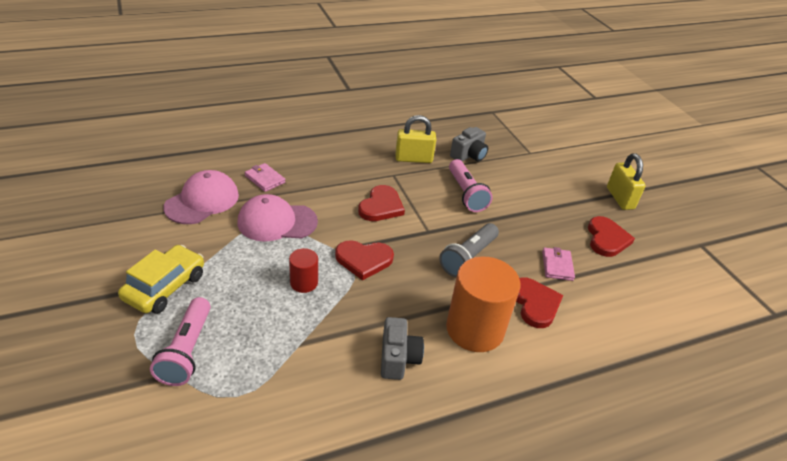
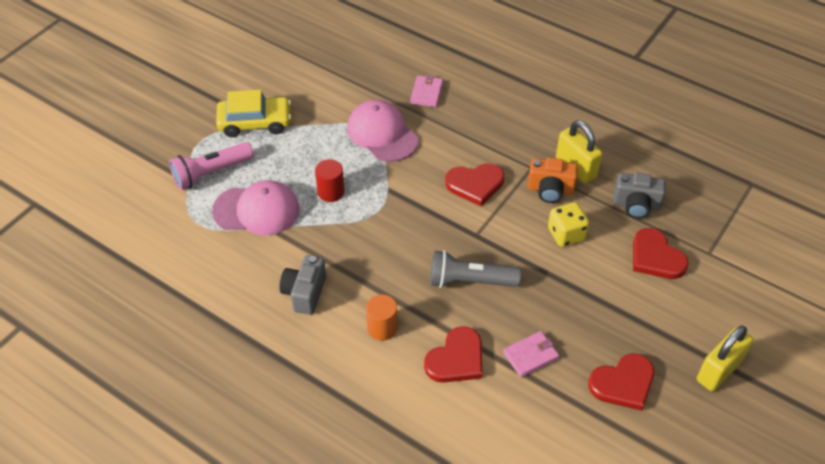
camera: 60 degrees right, 10 degrees up
(202, 201) = (360, 78): pink cap -> pink cap (257, 210)
(364, 260) = (393, 212): red heart -> red heart (656, 257)
(398, 358) = (305, 293): grey camera -> grey camera turned 135 degrees clockwise
(421, 179) = (550, 190): none -> orange camera
(466, 194) = (566, 234): pink flashlight -> yellow dice
(475, 329) = (382, 328): orange cylinder -> orange cylinder, size x0.49

